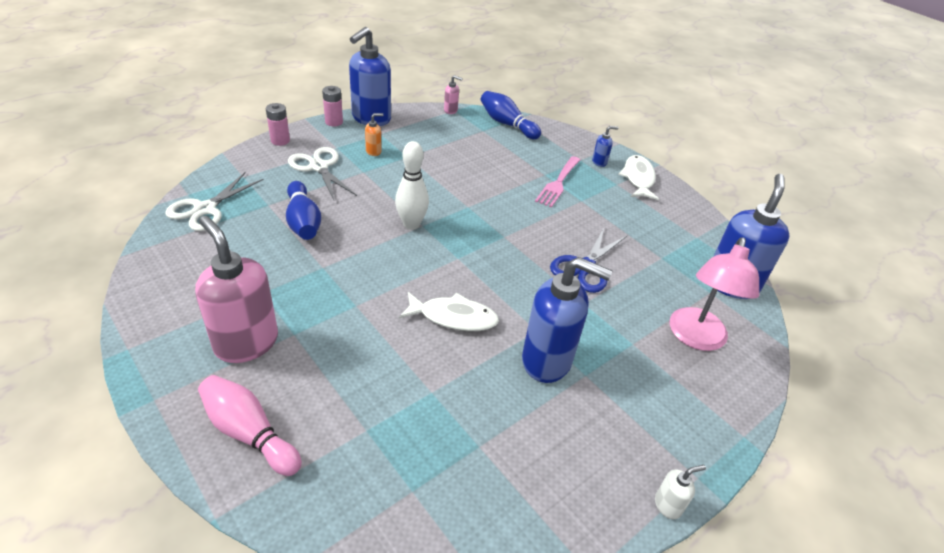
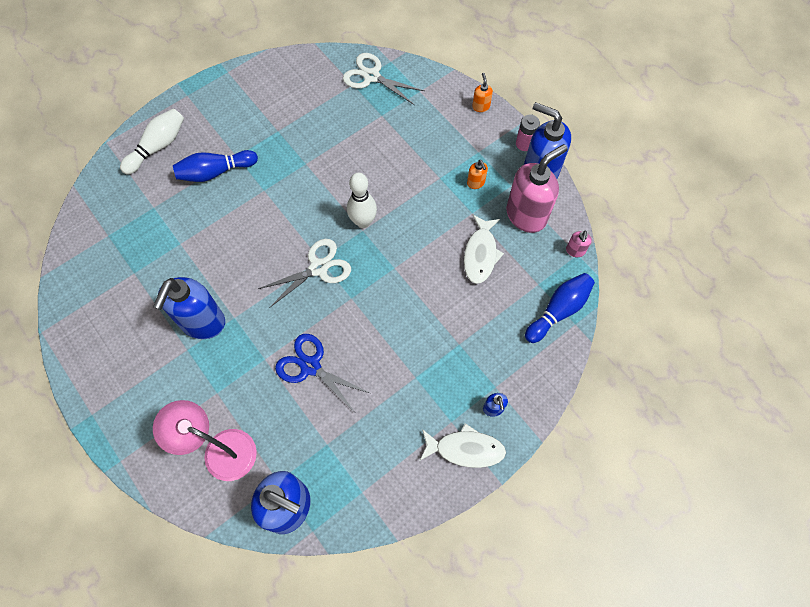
camera: 95 degrees right, 25 degrees up
(246, 343) = (229, 131): pink soap dispenser -> pink soap dispenser (526, 215)
(249, 433) = (158, 147): pink bowling pin -> white bowling pin
(280, 141) = (481, 106): pink battery -> orange soap dispenser
(303, 221) = (361, 142): blue bowling pin -> blue bowling pin (215, 172)
(319, 167) = (442, 142): white scissors -> white scissors (318, 268)
(453, 317) = (249, 256): white fish -> white fish (480, 254)
(558, 183) = (444, 356): pink fork -> none
(668, 505) = (75, 388): white soap dispenser -> none

